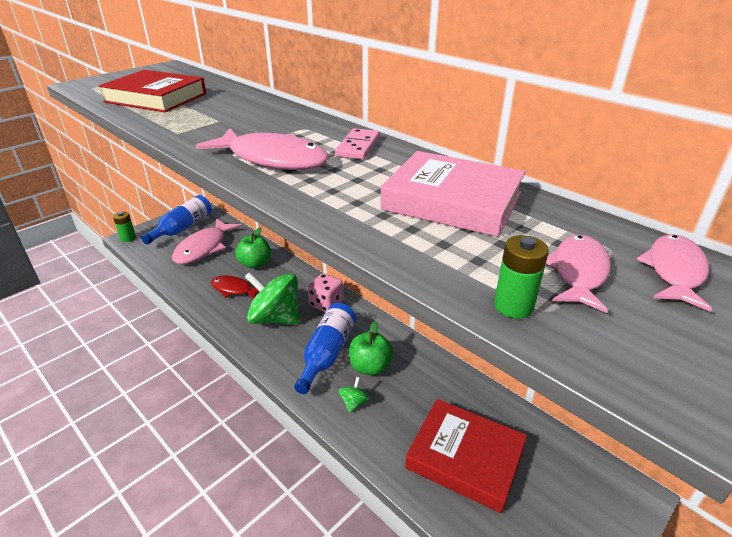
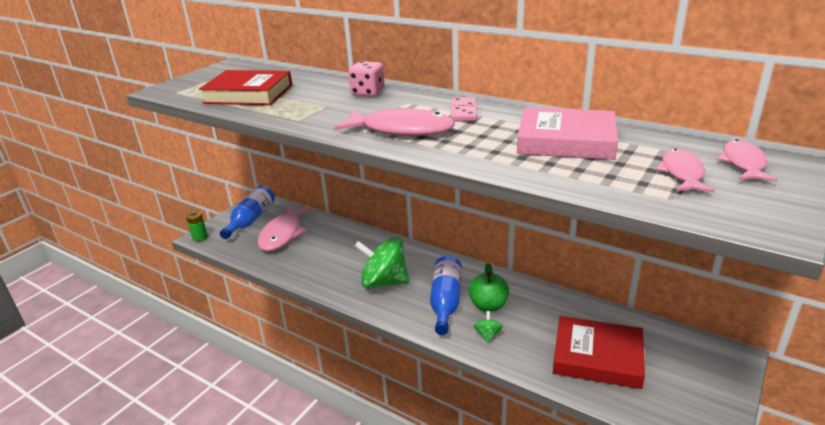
camera: 10 degrees left, 5 degrees down
(234, 289) = (332, 265): red fish -> none
(255, 264) = (341, 240): green apple -> none
(326, 304) = (425, 263): pink dice -> pink dice (367, 93)
(513, 306) = (651, 199): green battery -> none

